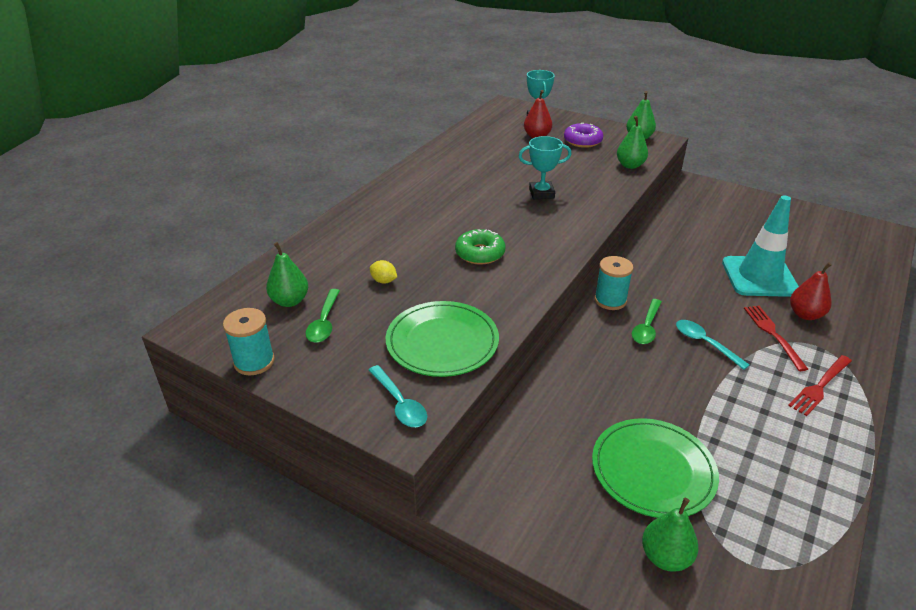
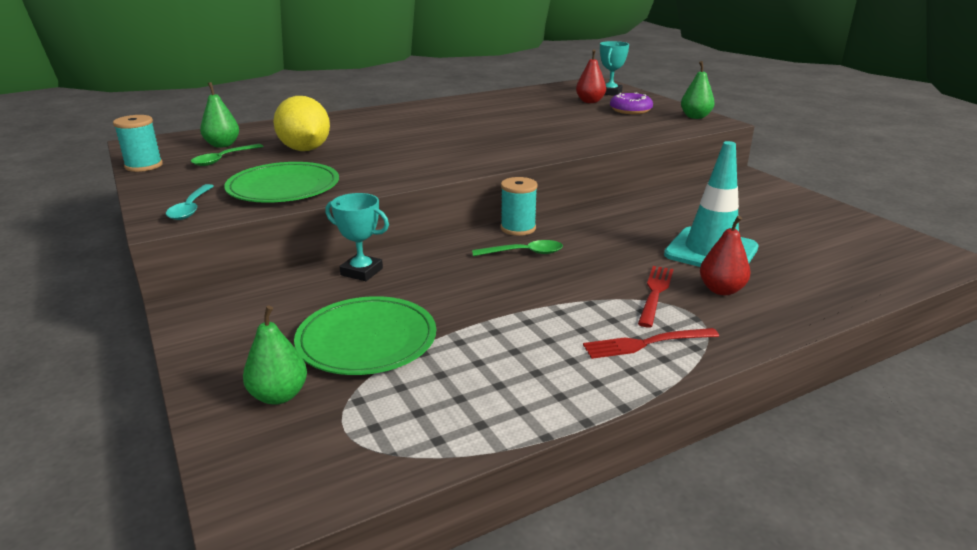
camera: 30 degrees right, 10 degrees down
(384, 281) = (305, 149): yellow lemon -> yellow lemon, size x2.47
(480, 253) = (407, 151): green donut -> none
(541, 193) = (528, 131): turquoise trophy -> turquoise trophy (361, 272)
(630, 165) = (651, 130): green pear -> none
(646, 327) = (523, 253): green spoon -> green spoon turned 150 degrees counterclockwise
(705, 343) = (566, 279): turquoise spoon -> none

